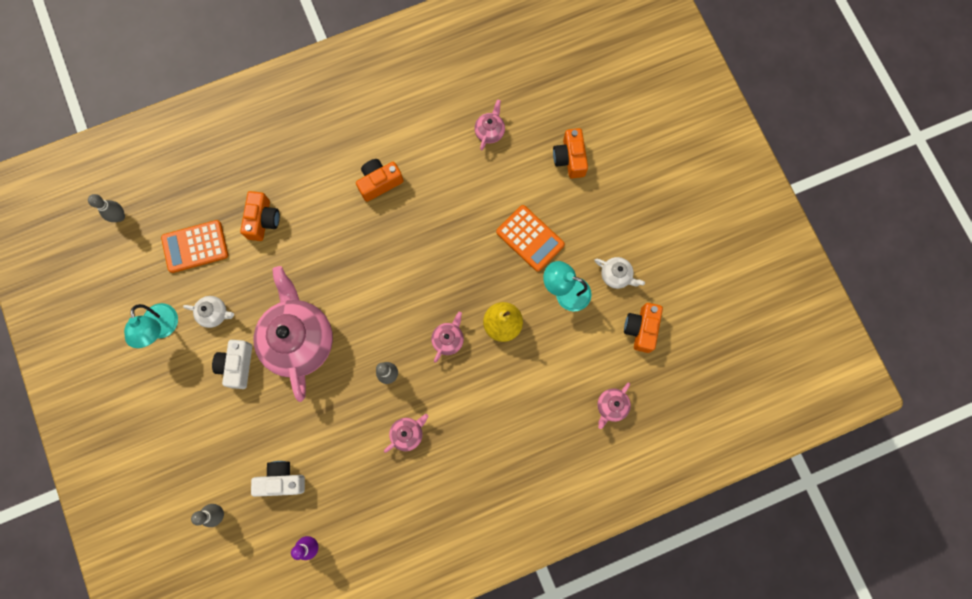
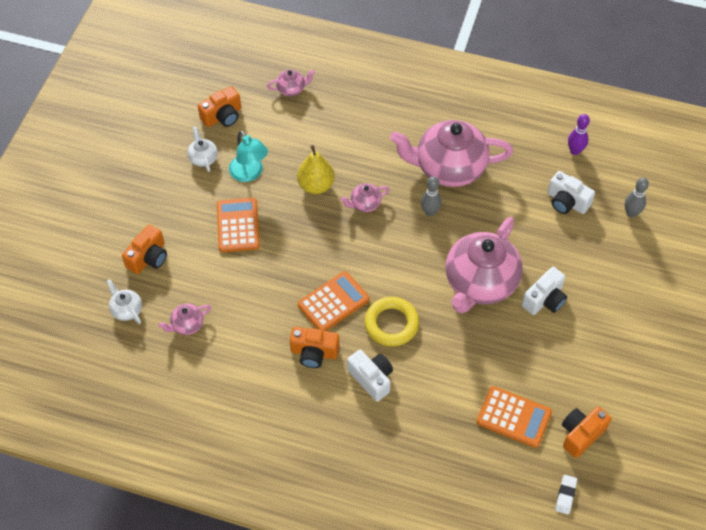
camera: 140 degrees left, 20 degrees down
(120, 216) = (565, 495): grey bowling pin -> white eraser
(161, 329) = (590, 371): turquoise lamp -> none
(214, 313) = (535, 351): white teapot -> white teapot (126, 309)
(263, 220) = (438, 395): orange camera -> orange camera (581, 434)
(321, 195) = (371, 379): none -> white camera
(341, 250) = (391, 324): none -> yellow ring
(399, 233) = (333, 302): none -> orange calculator
(407, 433) = (449, 168): pink teapot -> pink teapot, size x2.35

